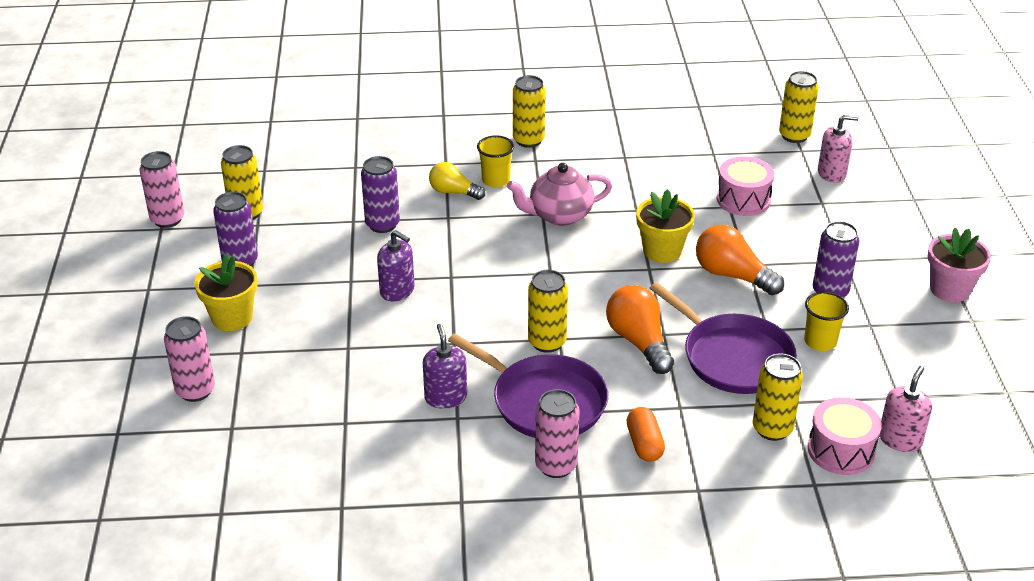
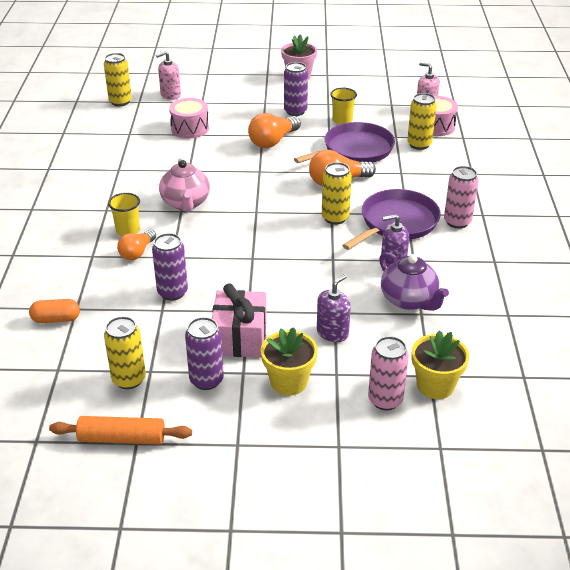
camera: 85 degrees left, 0 degrees up
(167, 219) = (122, 438): pink can -> orange rolling pin
(304, 278) = (240, 338): none -> pink gift
(371, 412) = (409, 300): none -> purple teapot
(397, 291) = (266, 285): purple soap dispenser -> purple soap dispenser (332, 332)
(453, 192) = (137, 252): yellow light bulb -> orange light bulb
(528, 140) = (75, 211): yellow can -> none
(644, 444) = (435, 188): orange capsule -> orange capsule (56, 319)
(662, 251) = (240, 164): yellow flower pot -> yellow flower pot (435, 385)
(832, 173) = (170, 95): pink soap dispenser -> pink soap dispenser turned 120 degrees counterclockwise

